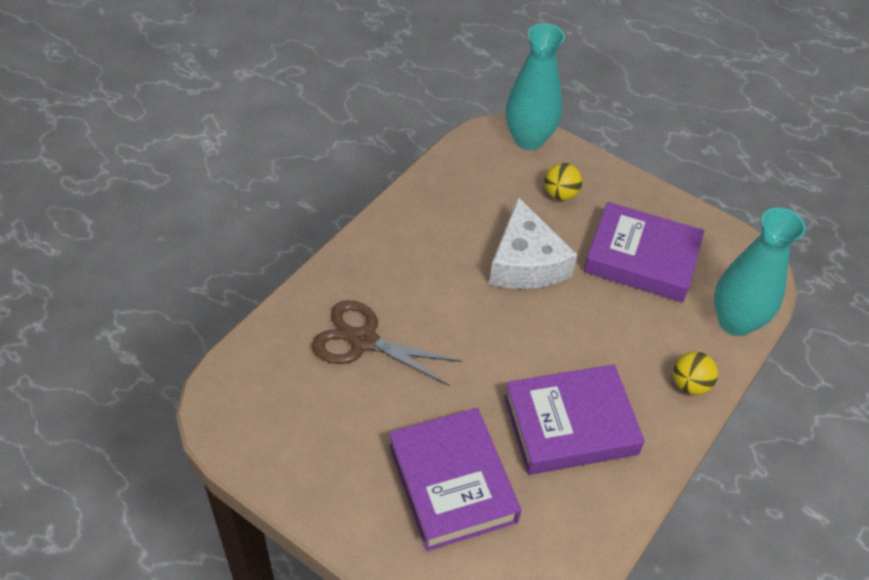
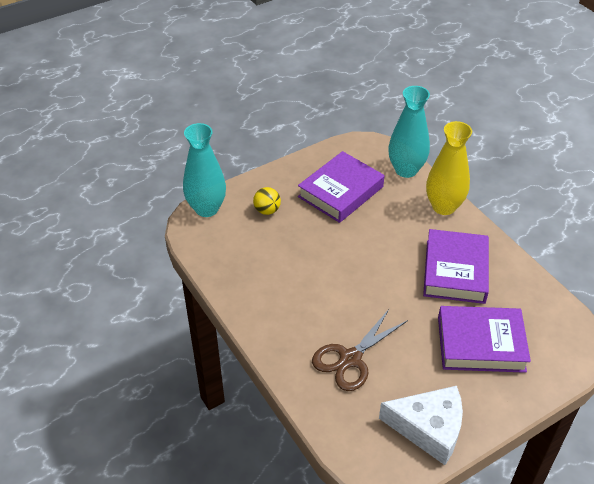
camera: 65 degrees left, 5 degrees down
(526, 262) = (319, 248): white cheese -> white cheese (429, 428)
(690, 384) = (443, 207): yellow ball -> yellow vase

